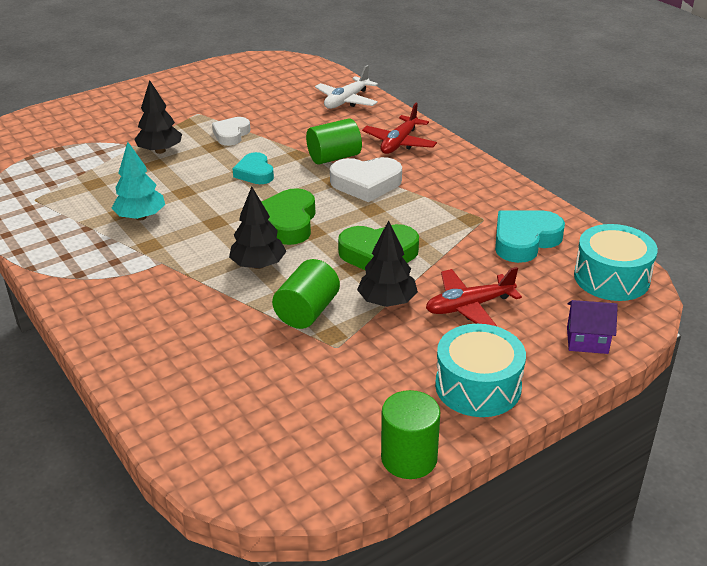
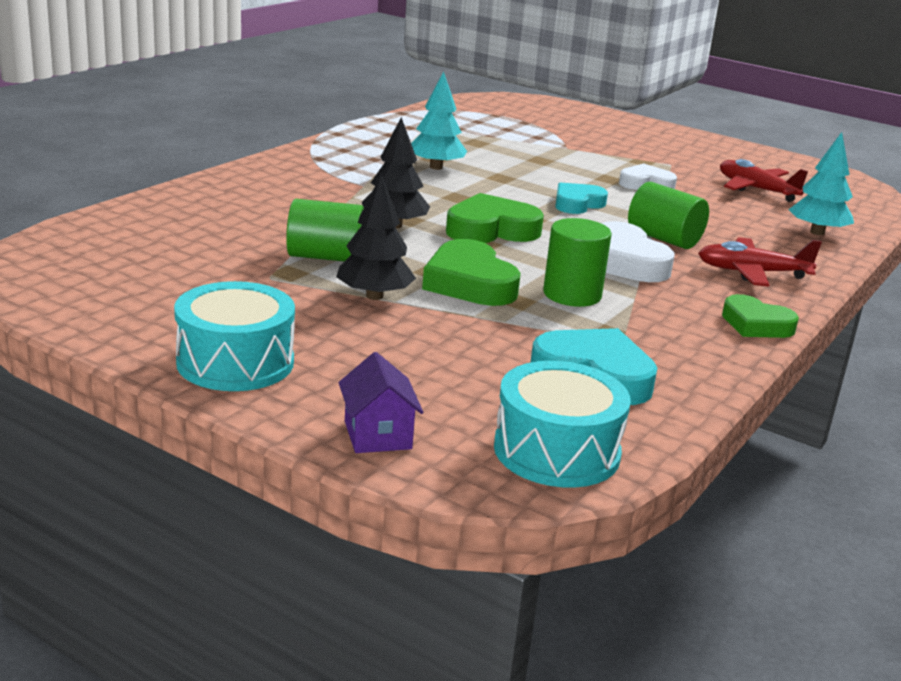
camera: 65 degrees right, 10 degrees down
(160, 151) = (570, 159): black tree -> none
(346, 101) = (817, 232): white plane -> turquoise tree
(409, 458) = (90, 331): green cylinder -> green cylinder (572, 294)
(469, 306) = (400, 346): red plane -> red plane (756, 189)
(472, 165) = (756, 324): none -> green heart

